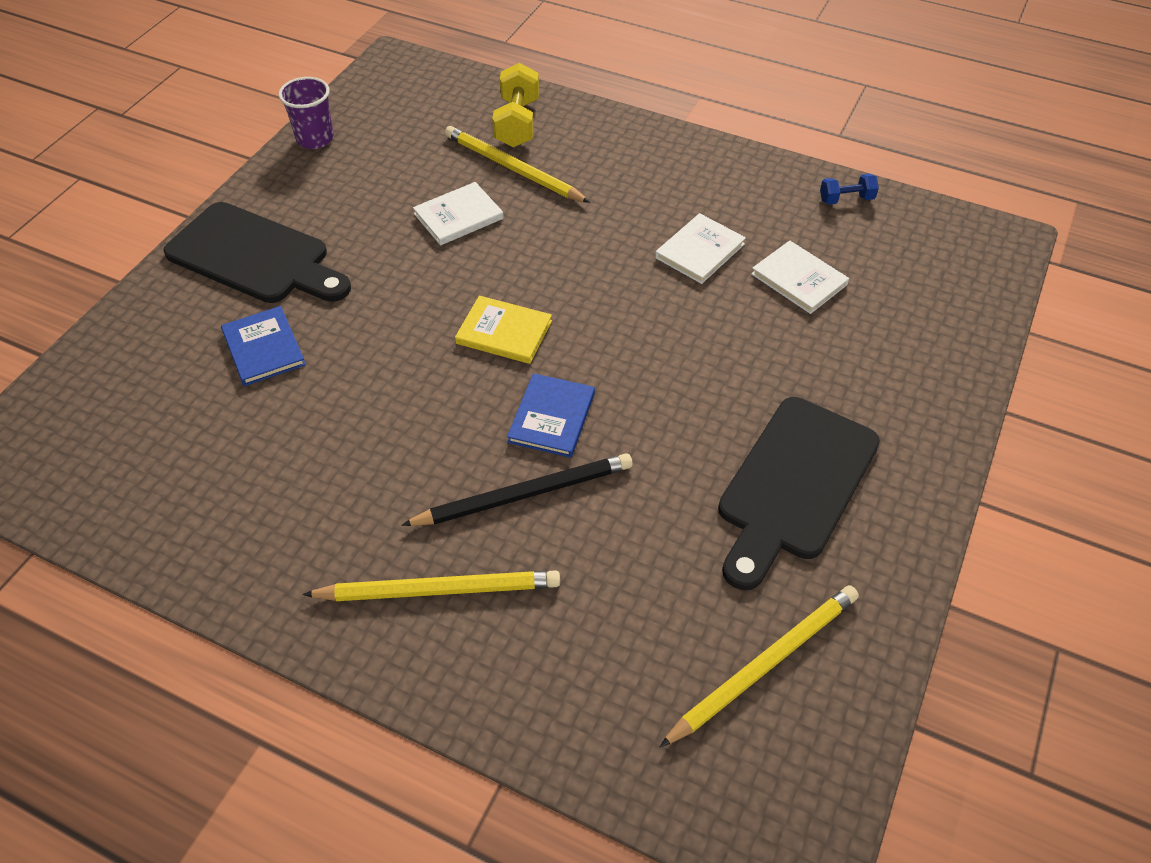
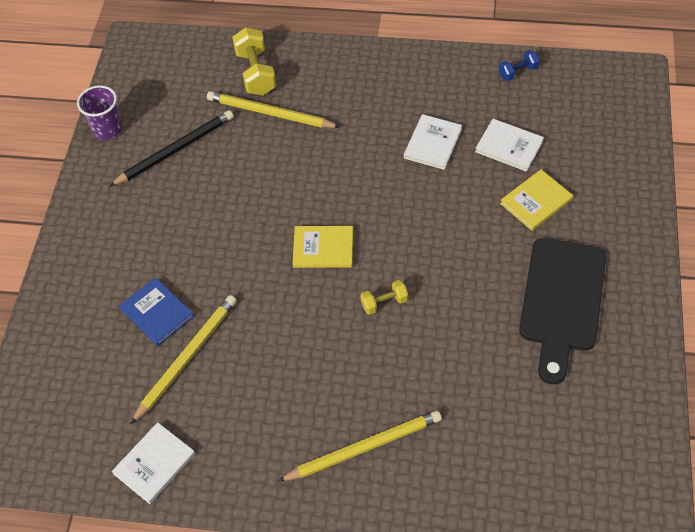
camera: 15 degrees left, 5 degrees up
(255, 256) = (112, 242): black cutting board -> none
(458, 216) = (248, 165): white book -> white book (154, 464)
(524, 494) = (390, 364): black pencil -> black pencil (175, 150)
(551, 417) = (384, 303): blue book -> yellow dumbbell
(764, 664) = (587, 428): yellow pencil -> yellow pencil (187, 358)
(808, 353) = (536, 201): none -> yellow book

